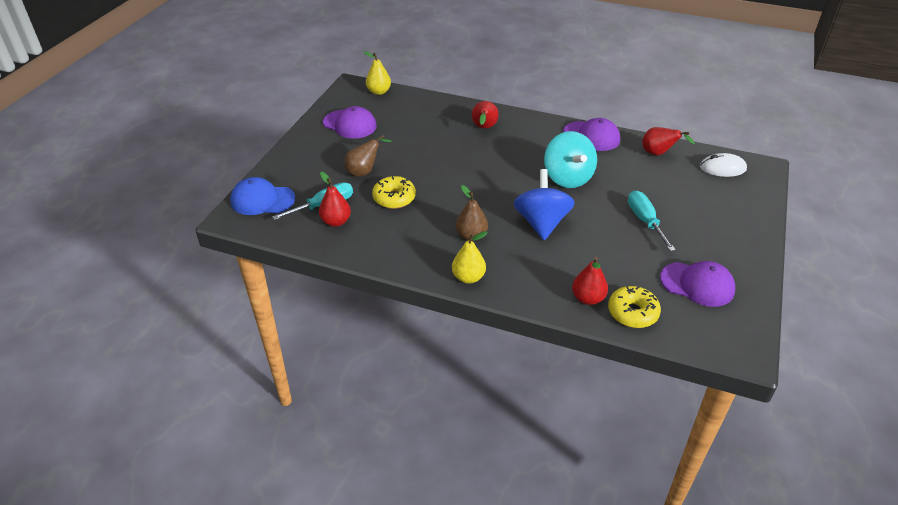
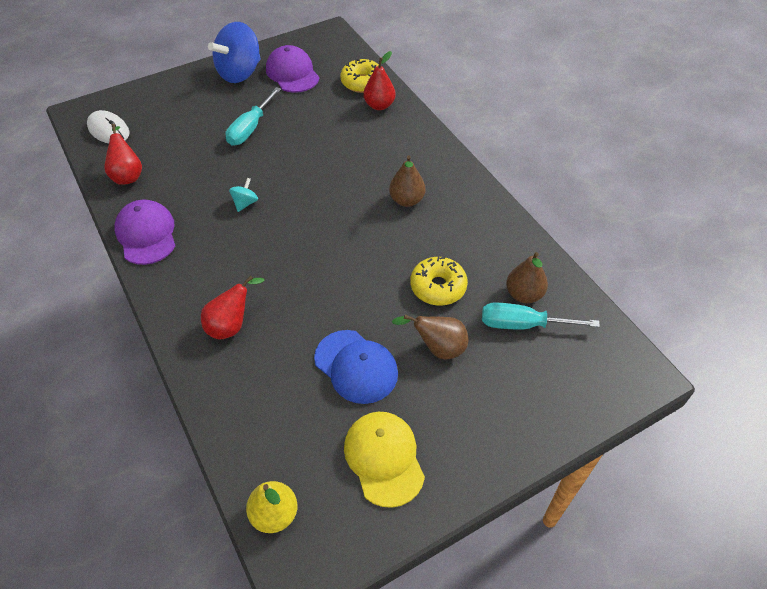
camera: 140 degrees left, 10 degrees up
(262, 200) = (592, 381): blue cap -> blue cap (356, 366)
(336, 222) = (524, 294): red pear -> brown pear
(350, 124) = (384, 458): purple cap -> yellow cap
(468, 277) = (449, 167): yellow pear -> none
(541, 223) = (332, 176): blue spinning top -> blue spinning top (240, 73)
(567, 178) = (245, 203): turquoise spinning top -> turquoise spinning top, size x0.43

